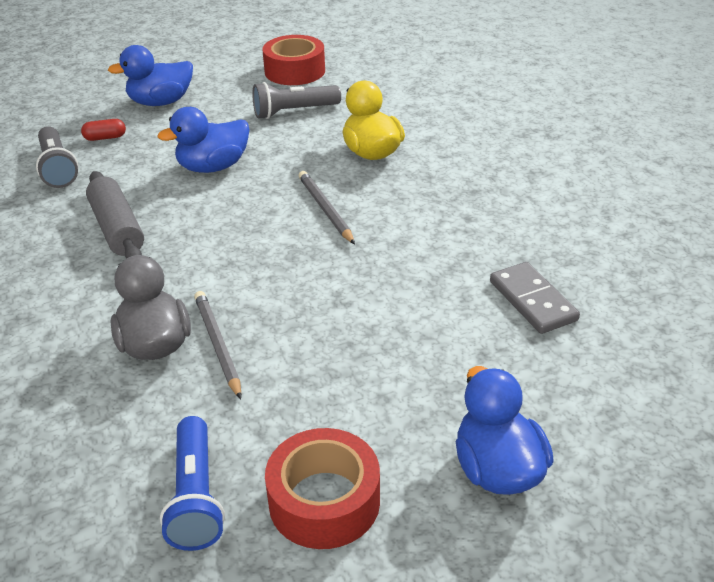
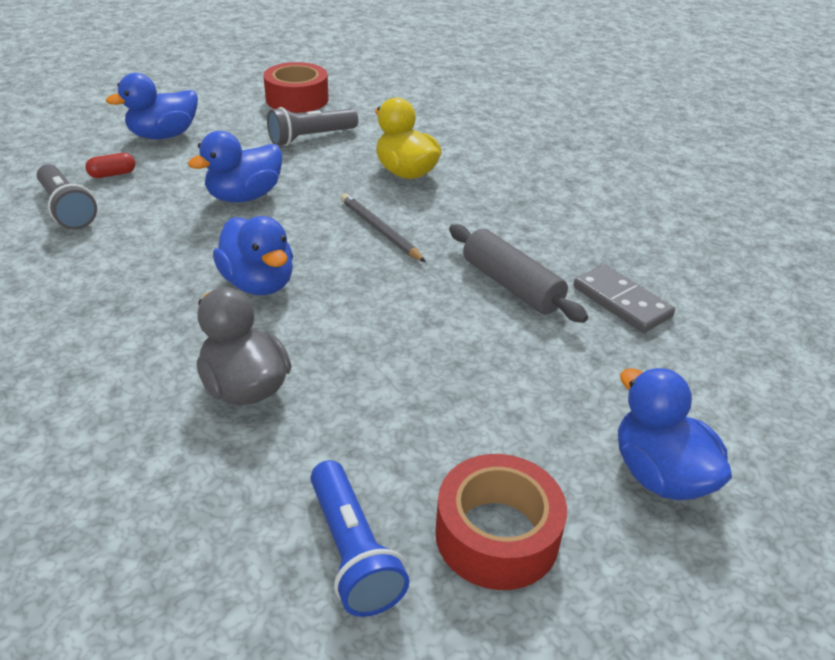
camera: 15 degrees left, 0 degrees up
(117, 228) = (158, 267): grey rolling pin -> grey rolling pin (511, 285)
(198, 251) = (258, 283): none -> blue duck
(218, 345) = (317, 380): grey pencil -> none

